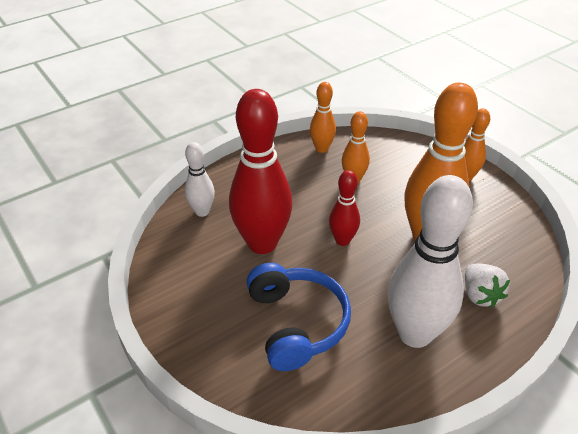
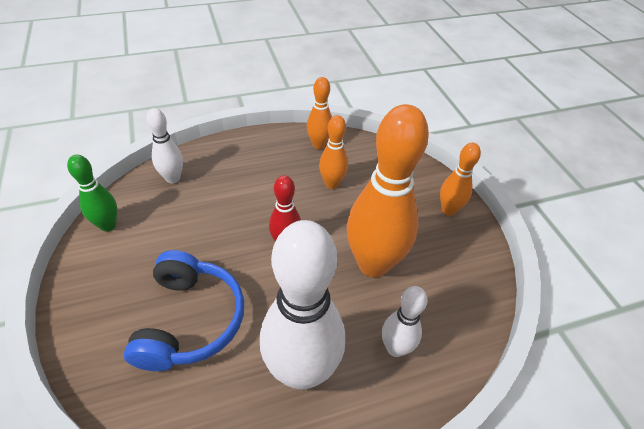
camera: 15 degrees right, 5 degrees up
(167, 268) = (108, 225): none -> green bowling pin
(262, 243) = (208, 225): red bowling pin -> none
(480, 295) = (395, 348): white strawberry -> white bowling pin

